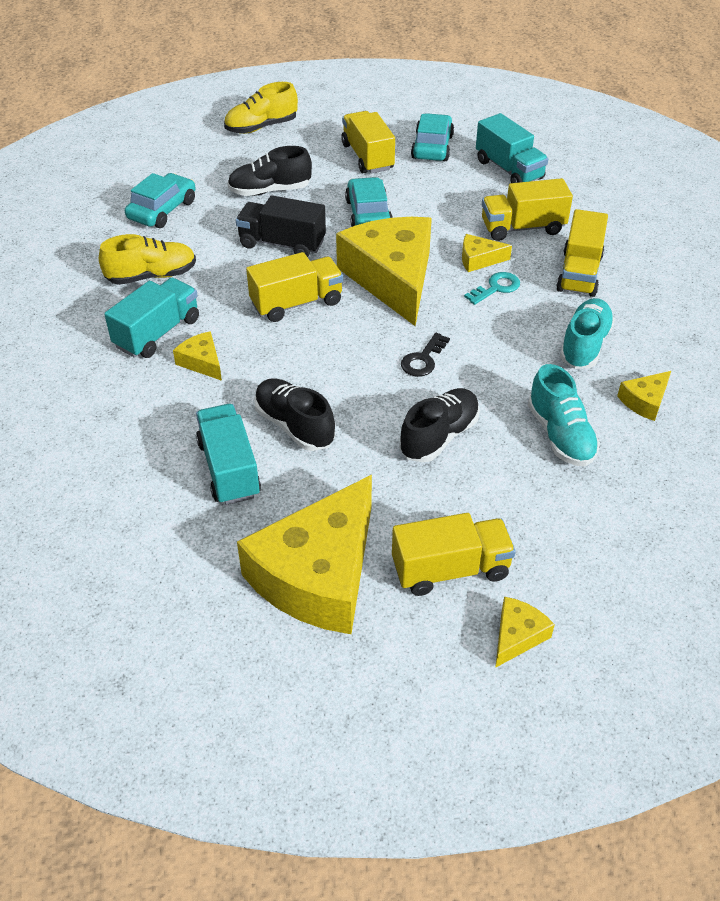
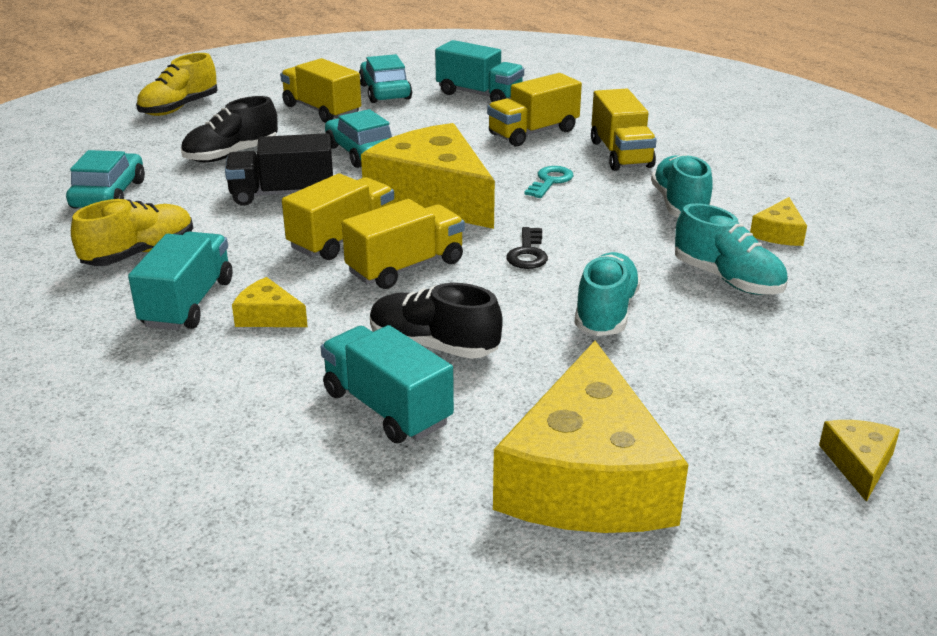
camera: 25 degrees left, 15 degrees down
(439, 436) = (605, 312): black shoe -> turquoise shoe
(450, 569) = (730, 426): yellow truck -> yellow truck (406, 267)
(479, 259) = (512, 164): yellow cheese -> none

